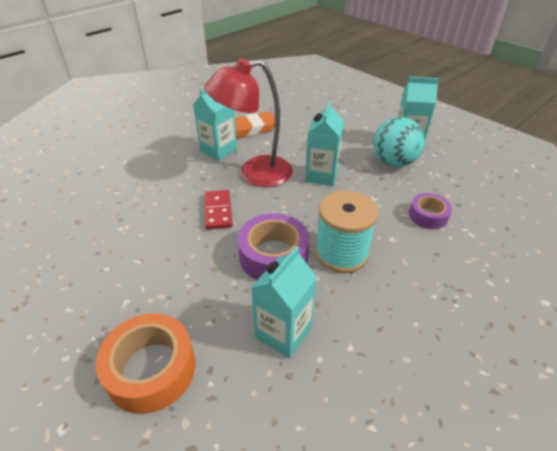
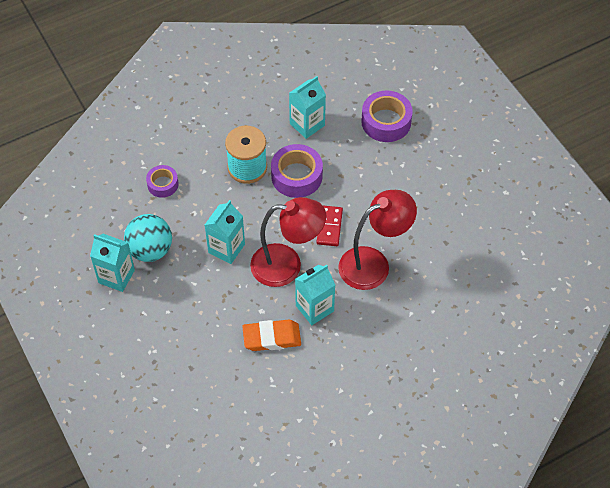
camera: 165 degrees left, 15 degrees up
(151, 369) = (386, 122): orange tape -> purple tape
(163, 189) = (373, 263): none -> red lamp

